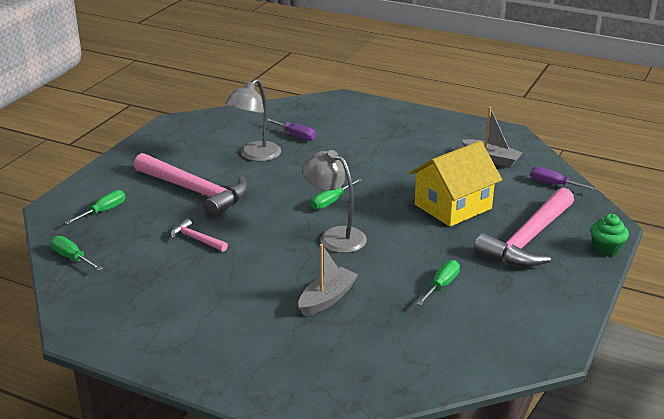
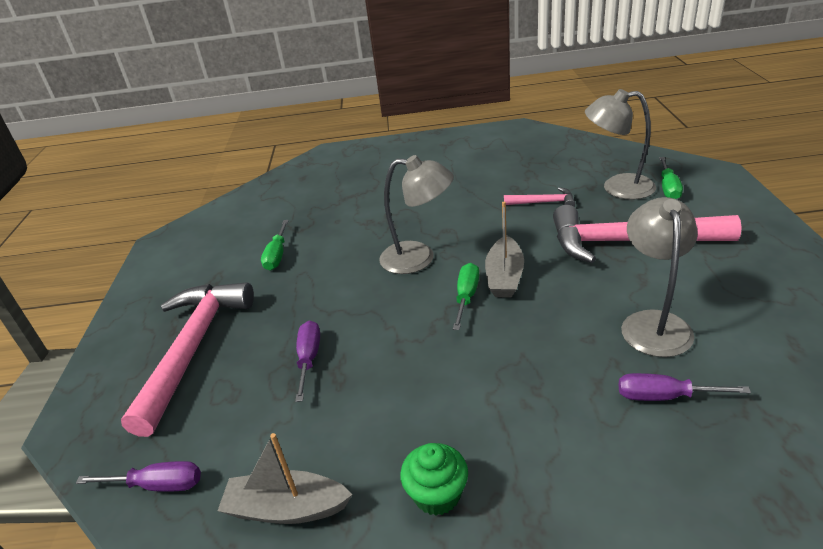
camera: 155 degrees right, 5 degrees up
(72, 258) = (612, 153): green screwdriver -> none
(130, 227) = (617, 187): none -> grey lamp
(327, 299) = (372, 207): grey boat -> grey boat (504, 276)
(453, 206) = (309, 359): yellow house -> purple screwdriver
(606, 249) = (88, 376): green cupcake -> green cupcake (437, 494)

